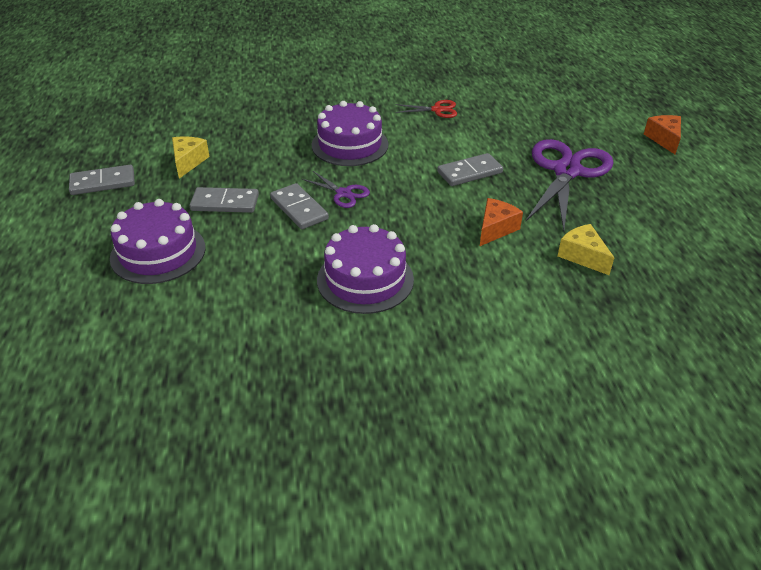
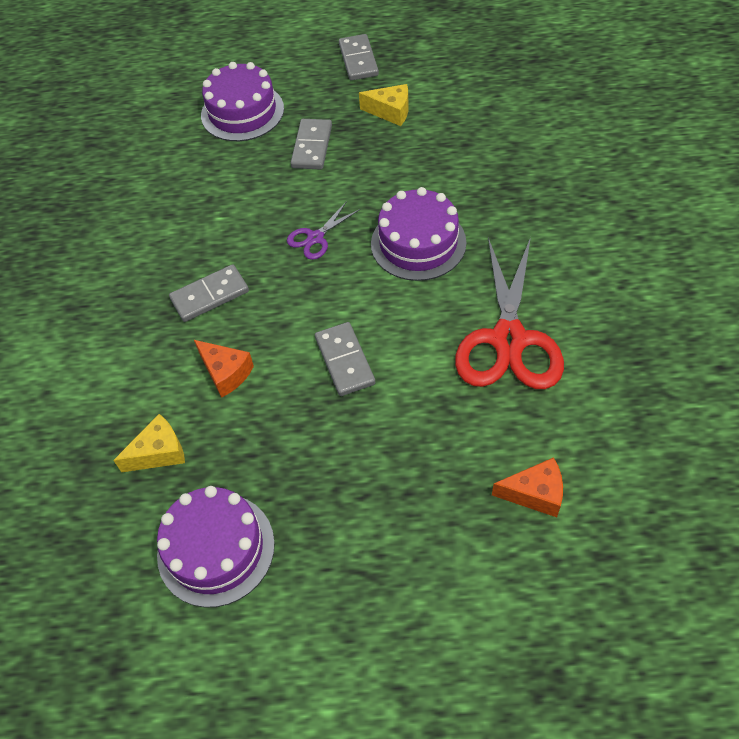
camera: 100 degrees right, 15 degrees up
(299, 209) = (293, 202): grey domino -> grey domino (210, 295)
(365, 279) = (170, 255): purple cake -> purple cake (216, 549)
(437, 110) = (508, 339): red scissors -> red scissors, size x2.15
(566, 171) = (335, 475): purple scissors -> none
(664, 139) = (414, 645): orange cheese -> orange cheese (535, 493)

